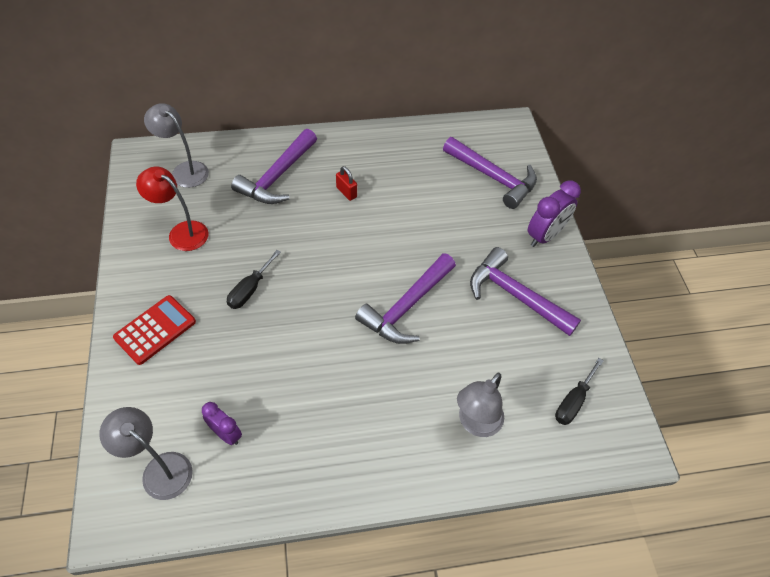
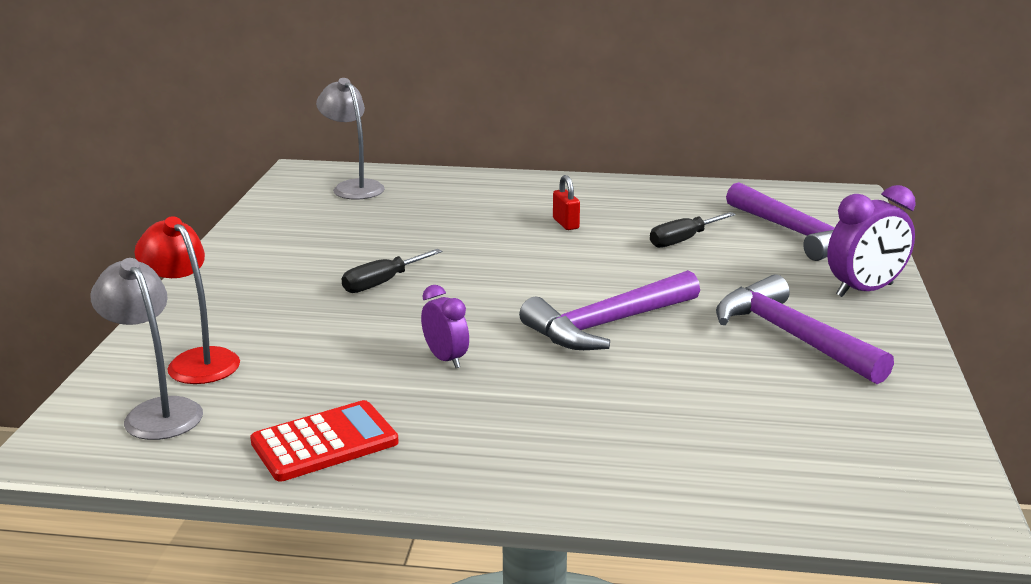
camera: 20 degrees right, 30 degrees down
(155, 330) = (232, 298): red calculator -> red calculator (324, 442)
(182, 232) = (319, 230): red lamp -> red lamp (196, 361)
(226, 434) = (270, 396): purple clock -> purple clock (446, 359)
(277, 176) = (474, 203): purple hammer -> none
(475, 423) = (669, 446): grey lamp -> none
(573, 401) = (856, 451): black screwdriver -> black screwdriver (683, 240)

